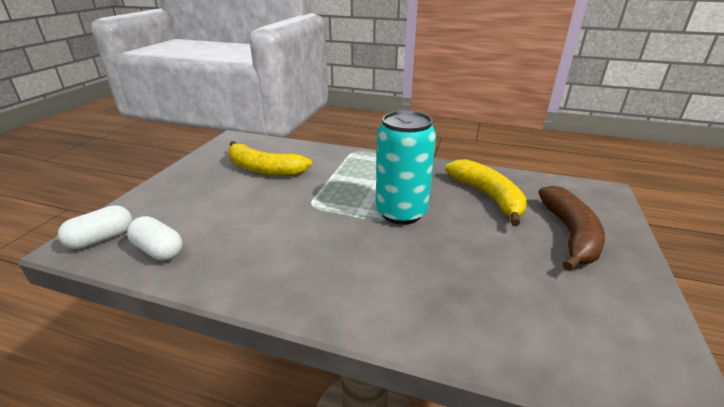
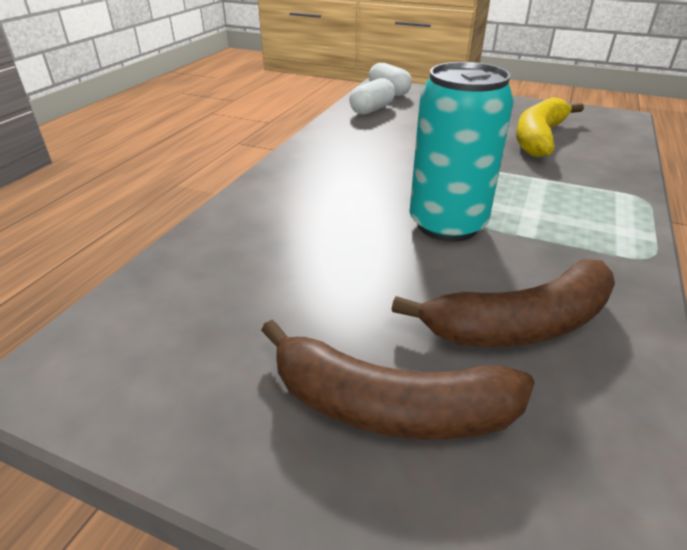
camera: 95 degrees right, 5 degrees up
(488, 197) = (520, 324): yellow banana -> brown banana

